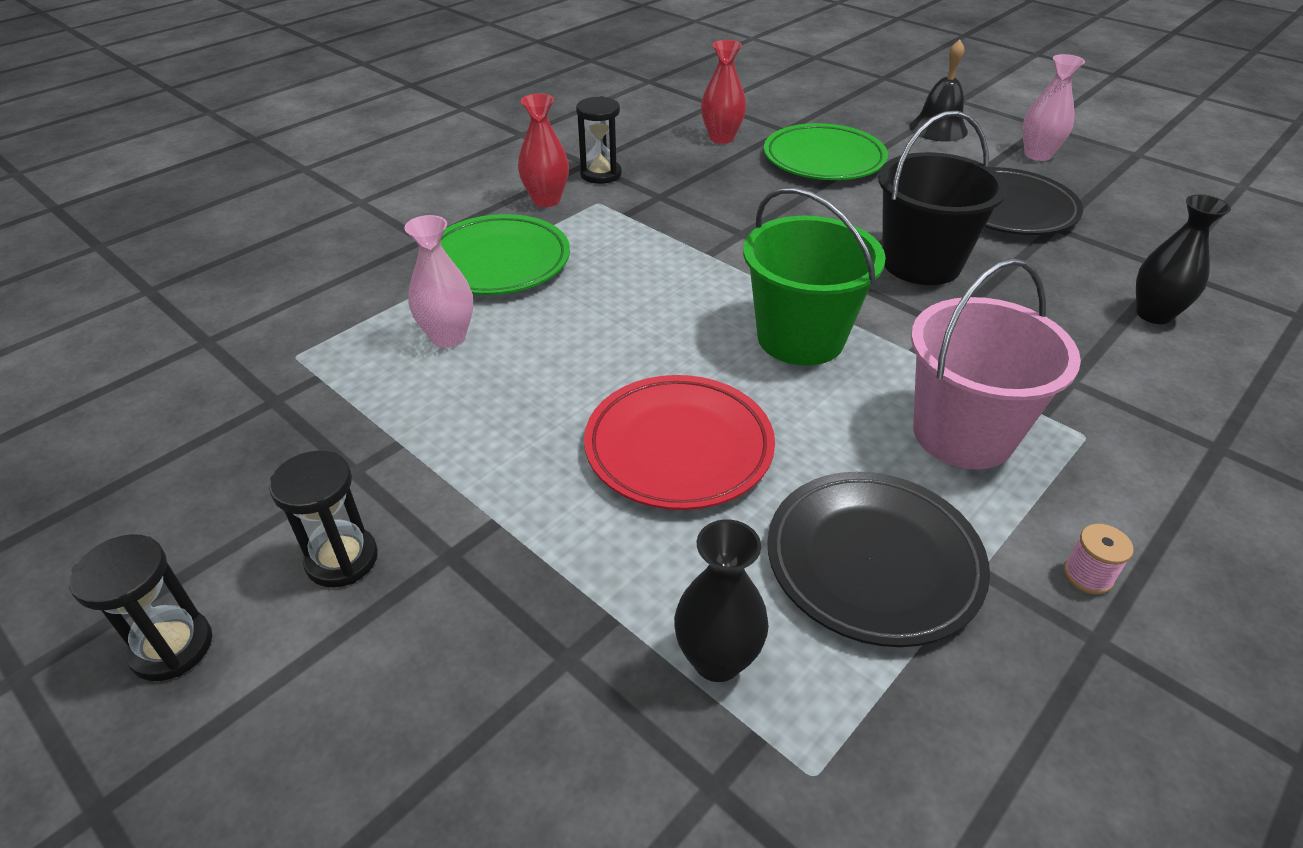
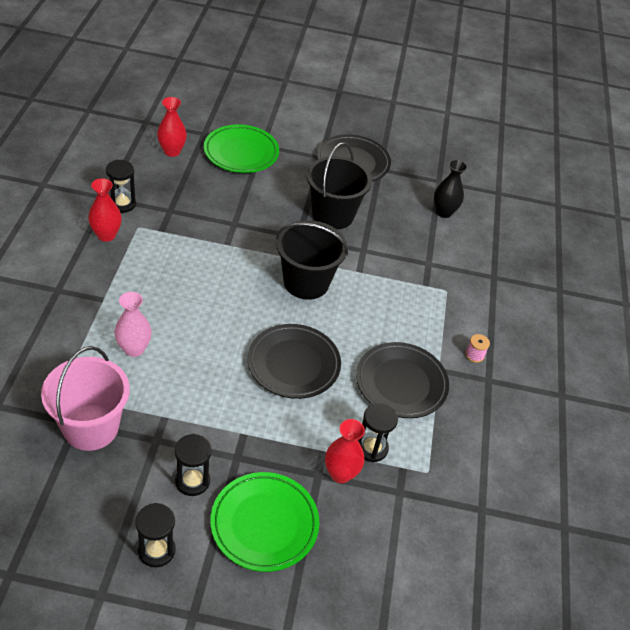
camera: 40 degrees left, 5 degrees up
(497, 262) = (117, 290): green plate -> green plate (264, 524)
(612, 679) = (340, 474): none -> red vase
(679, 448) = (293, 364): red plate -> black plate
(717, 660) = (371, 448): black vase -> black hourglass
(800, 338) = (306, 282): green bucket -> black bucket
(938, 129) = (287, 109): black bell -> none
(963, 434) = (401, 308): pink bucket -> pink bucket (91, 427)
(1037, 155) = (347, 116): pink vase -> none

